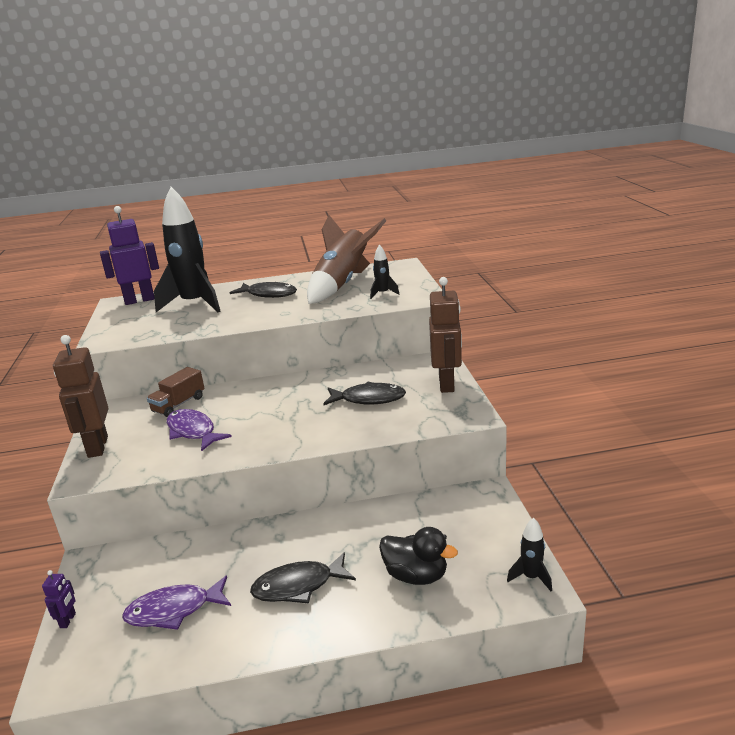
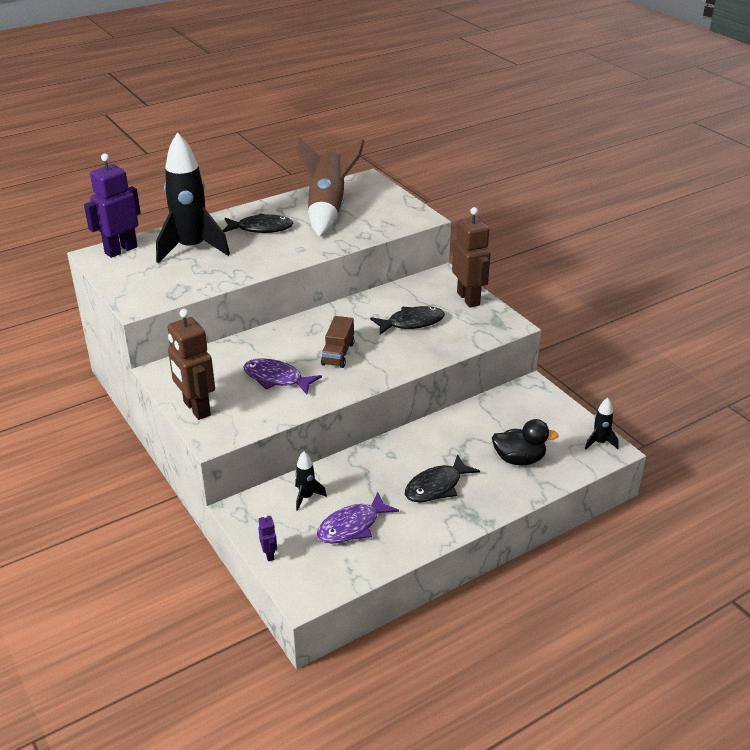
camera: 25 degrees left, 10 degrees up
(179, 404) = (235, 355): brown truck -> brown truck (338, 354)
(383, 293) = (377, 216): black rocket -> black rocket (306, 497)

